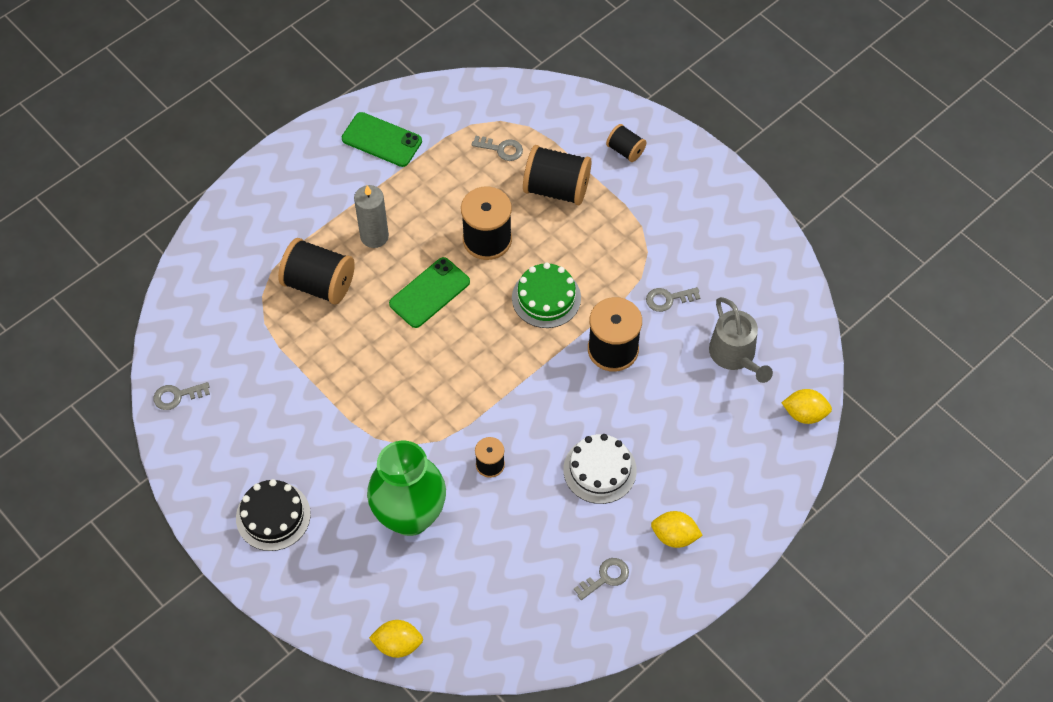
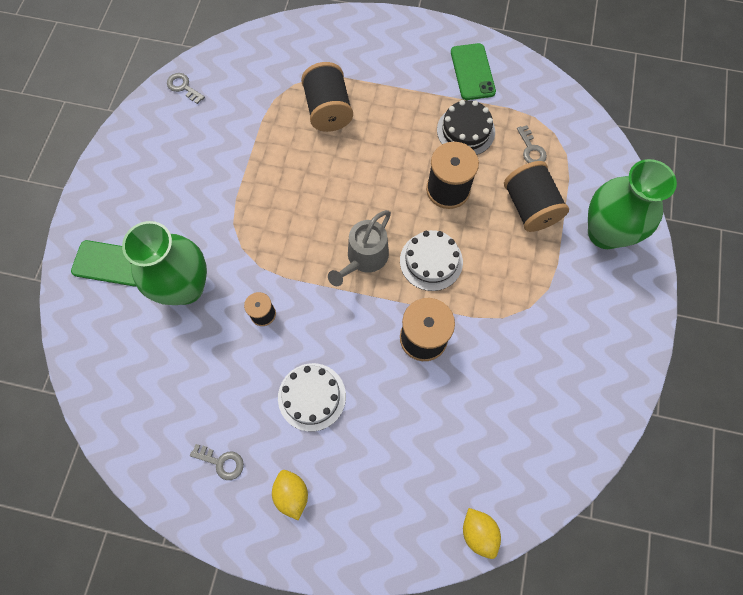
camera: 55 degrees right, 10 degrees up
(273, 516) = (130, 201): black cake -> black cake (465, 131)
(374, 236) = (392, 118): grey candle -> none
(398, 644) = (78, 346): yellow lemon -> none
(429, 293) = (374, 181): green phone -> green phone (111, 263)
(546, 298) = (431, 261): green cake -> white cake
(625, 150) = (605, 233): black spool -> green vase
(668, 299) = (500, 350): grey key -> none
(735, 355) = (489, 437): grey watering can -> grey watering can (364, 258)

